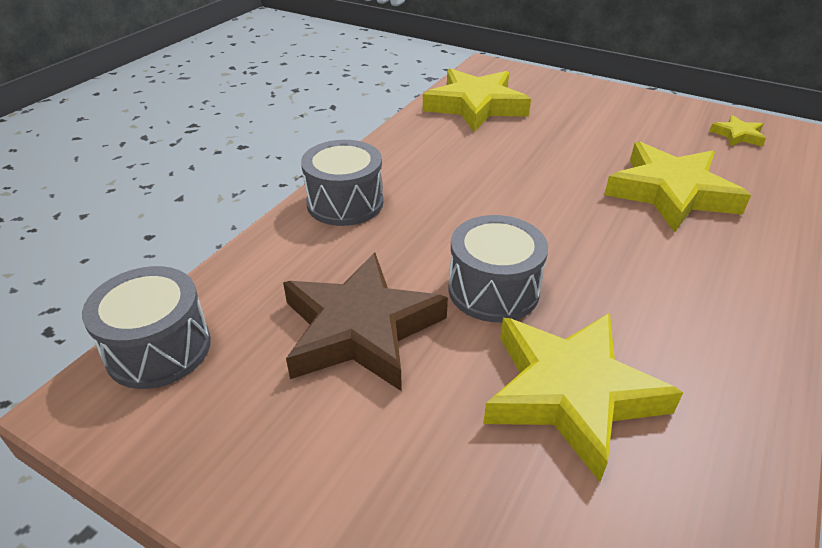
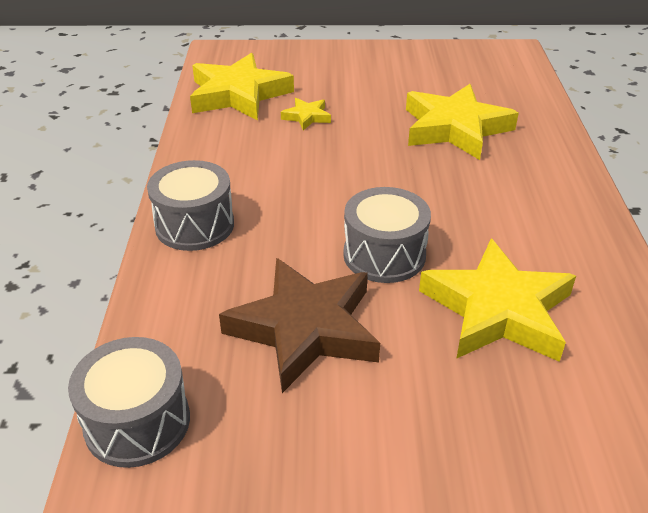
camera: 30 degrees left, 0 degrees up
(737, 135) = (468, 64): yellow star -> yellow star (307, 117)

